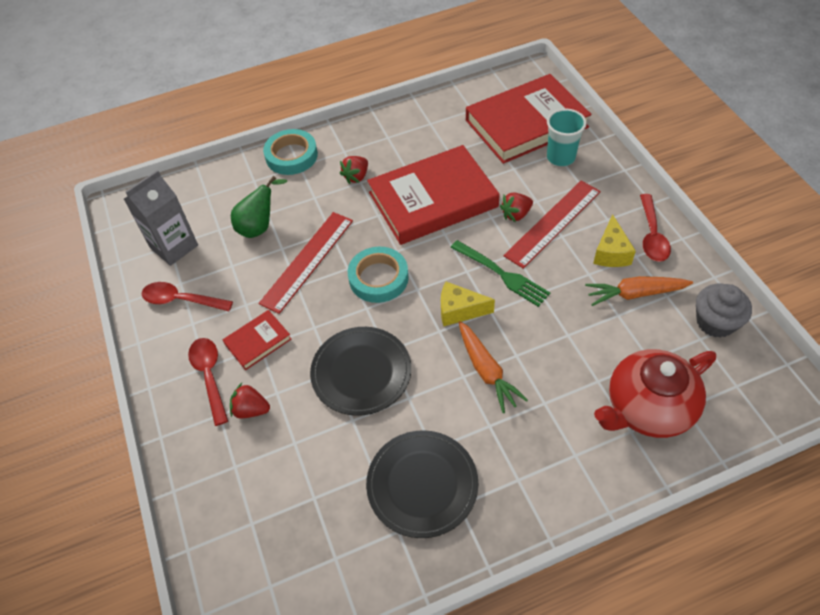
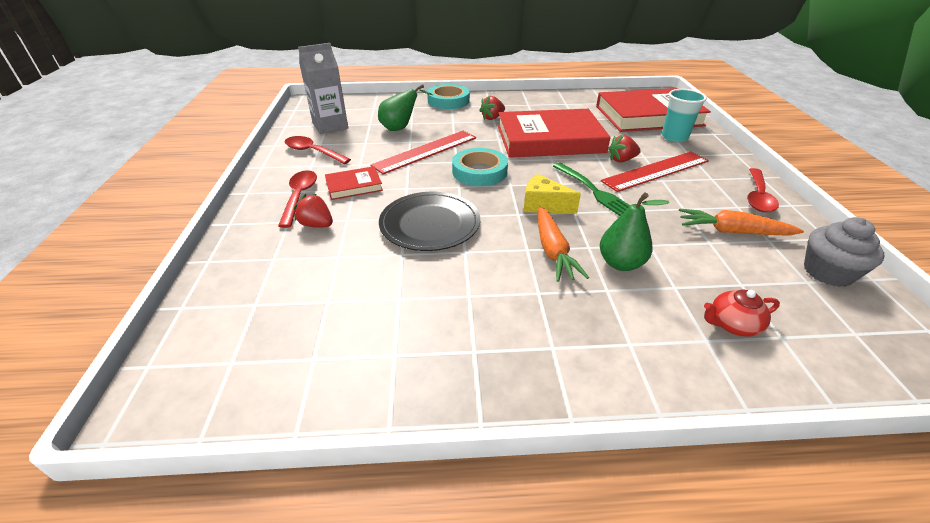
camera: 15 degrees right, 15 degrees down
(422, 484) = (442, 321): black plate -> none
(548, 367) = (620, 263): none -> green pear
(611, 253) = (711, 199): yellow cheese -> none
(647, 408) = (732, 325): red teapot -> red teapot, size x0.47

